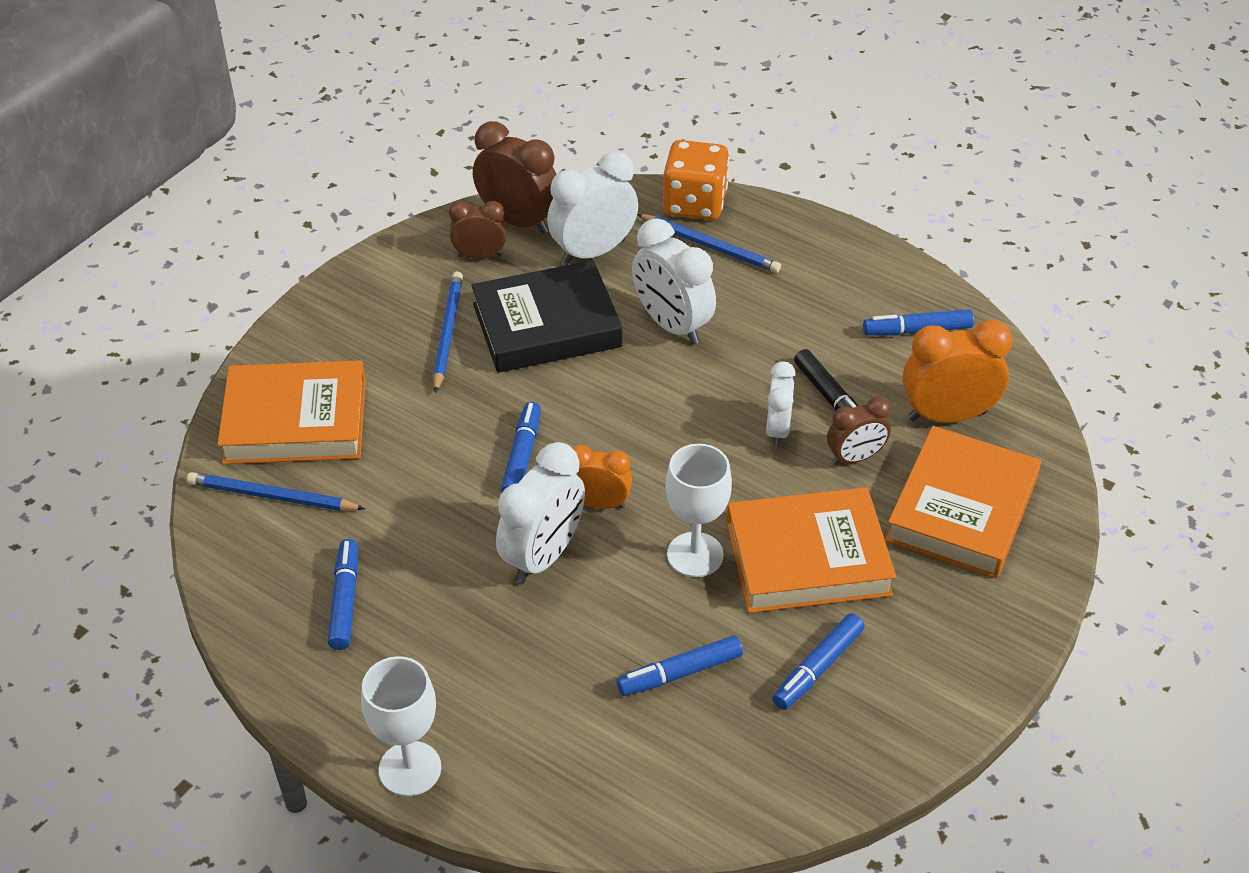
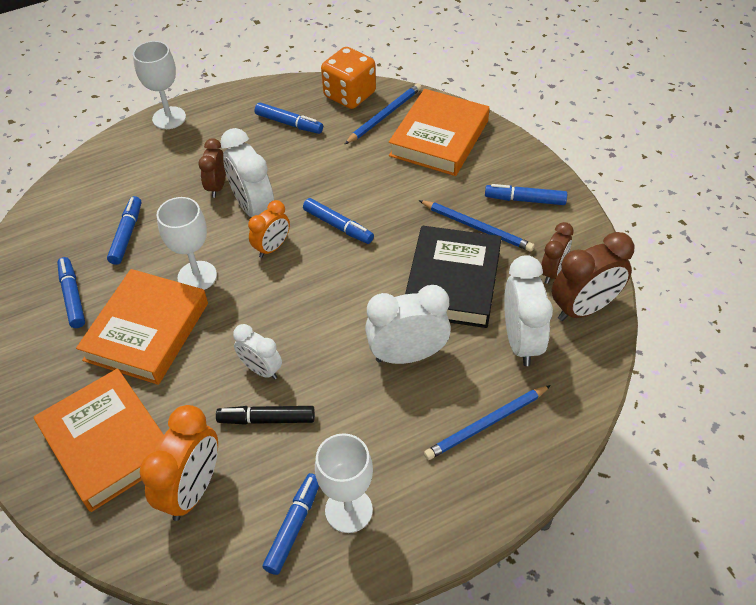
camera: 120 degrees right, 5 degrees up
(374, 307) = (525, 200): none -> blue marker
(694, 204) = (549, 439): orange dice -> orange dice (349, 95)
(855, 457) = (202, 403): brown clock -> brown clock (217, 187)
(871, 302) = (348, 510): none -> white goblet

